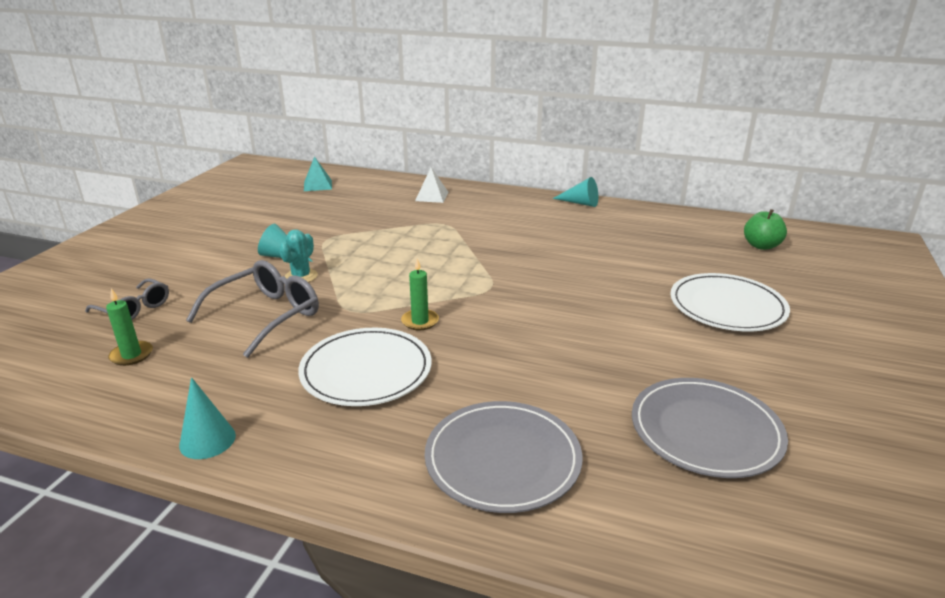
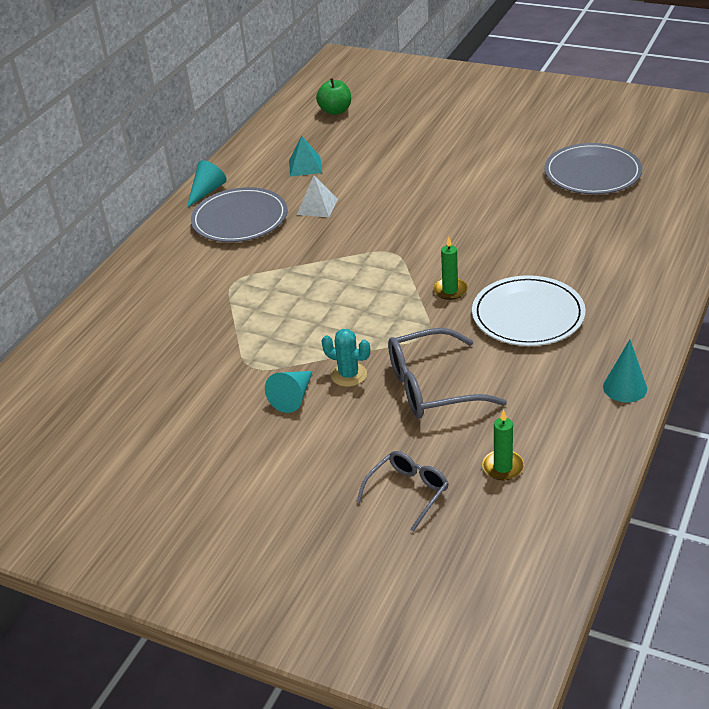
camera: 80 degrees left, 10 degrees up
(266, 315) = (431, 387): grey glasses -> grey glasses turned 60 degrees counterclockwise
(318, 185) = (61, 396): turquoise pyramid -> turquoise pyramid (305, 166)
(431, 196) = (146, 293): white pyramid -> white pyramid (317, 206)
(503, 459) = (629, 250): grey plate -> grey plate (240, 219)
(727, 306) = (438, 142): white plate -> none

